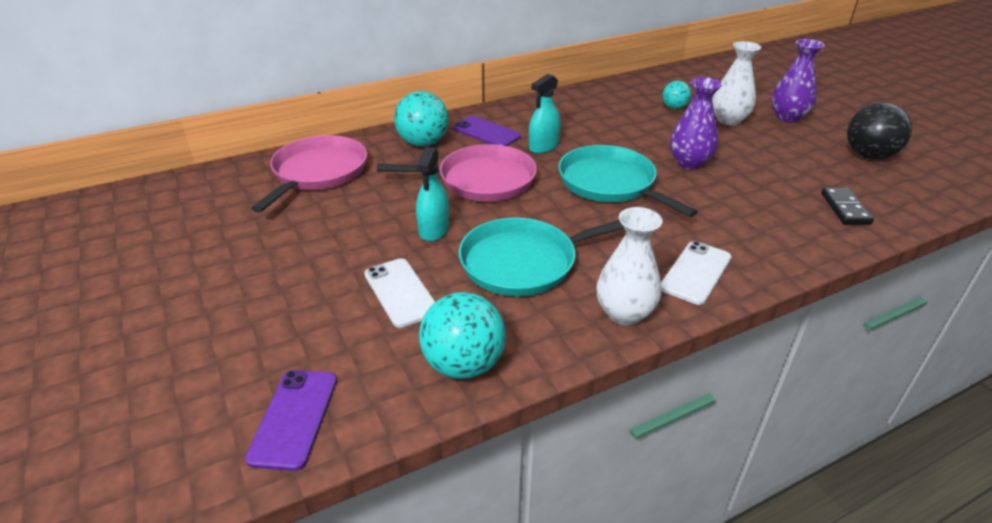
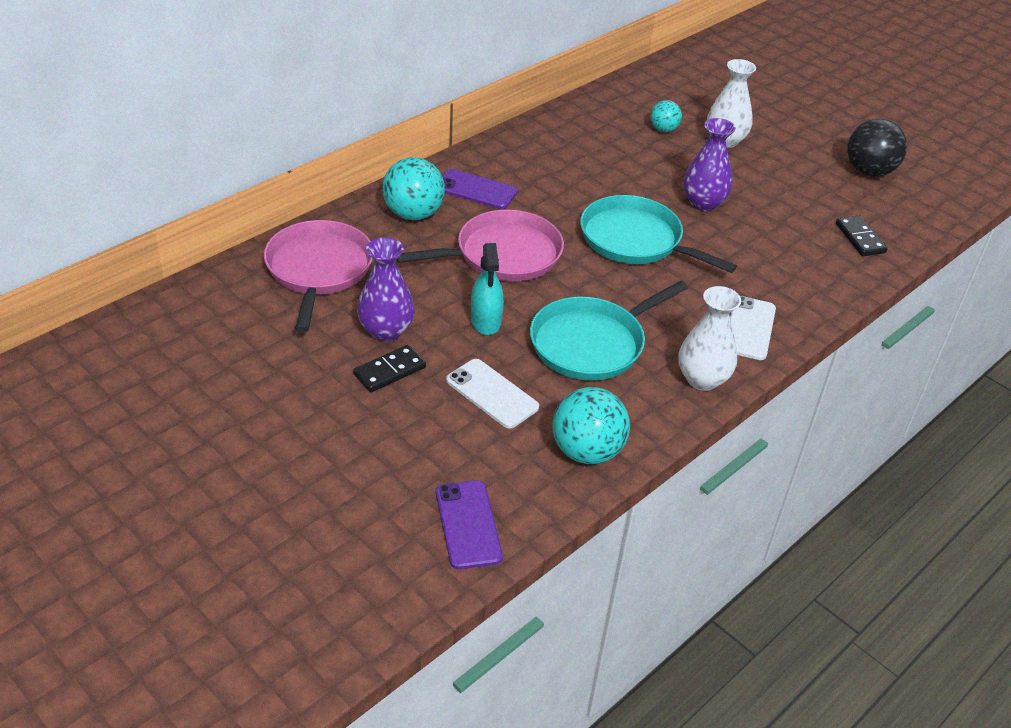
camera: 20 degrees left, 5 degrees up
(320, 258) = (389, 371): none -> black domino
(543, 146) = (547, 201): turquoise spray bottle -> none
(787, 117) = (782, 129): purple vase -> purple vase (386, 331)

